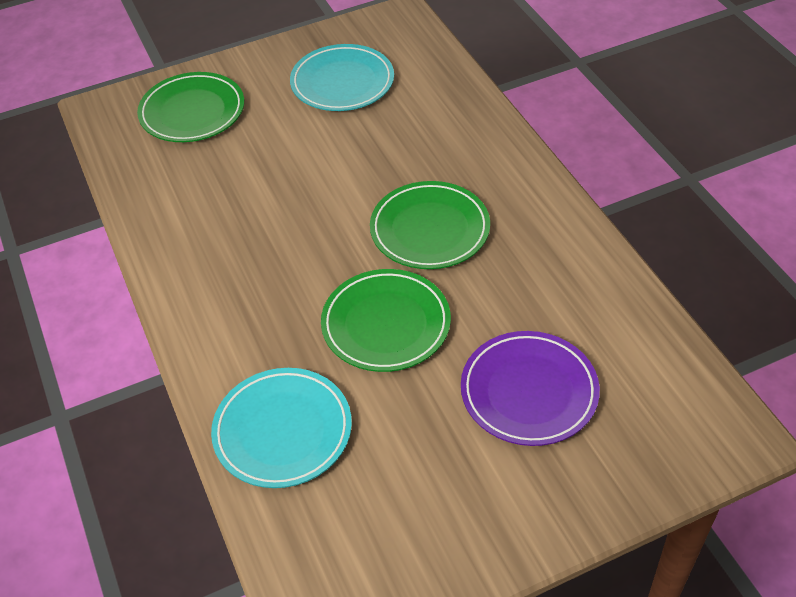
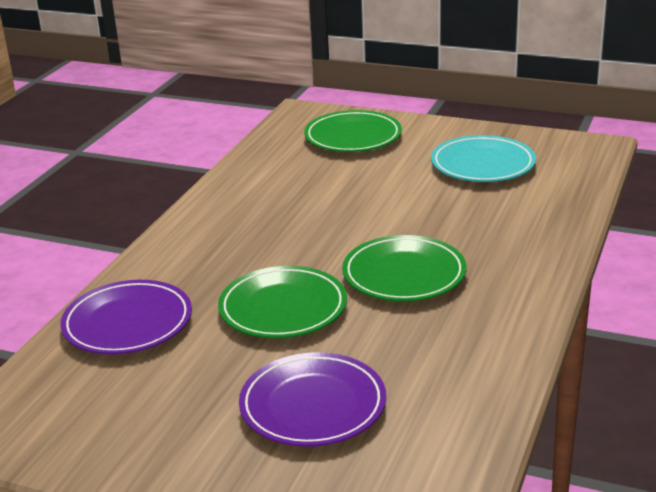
camera: 45 degrees right, 20 degrees down
(283, 431) = (128, 323): turquoise plate -> purple plate

